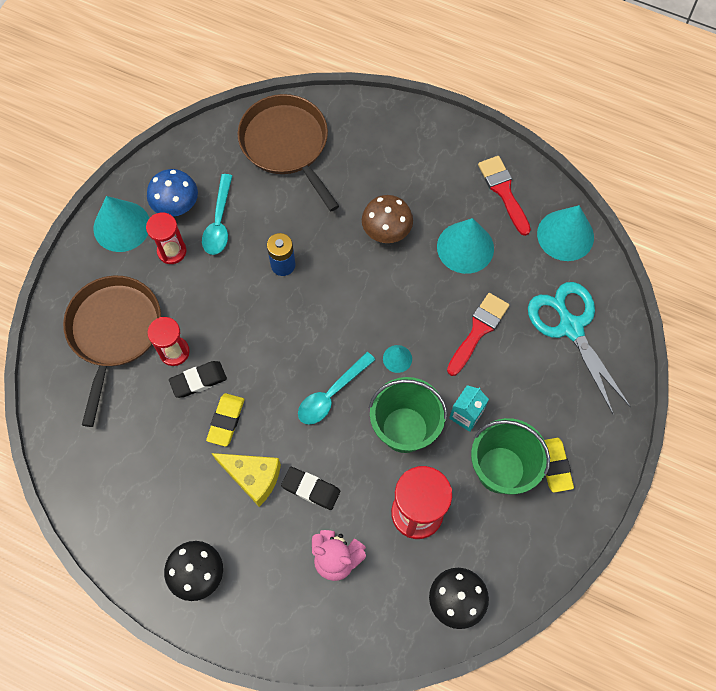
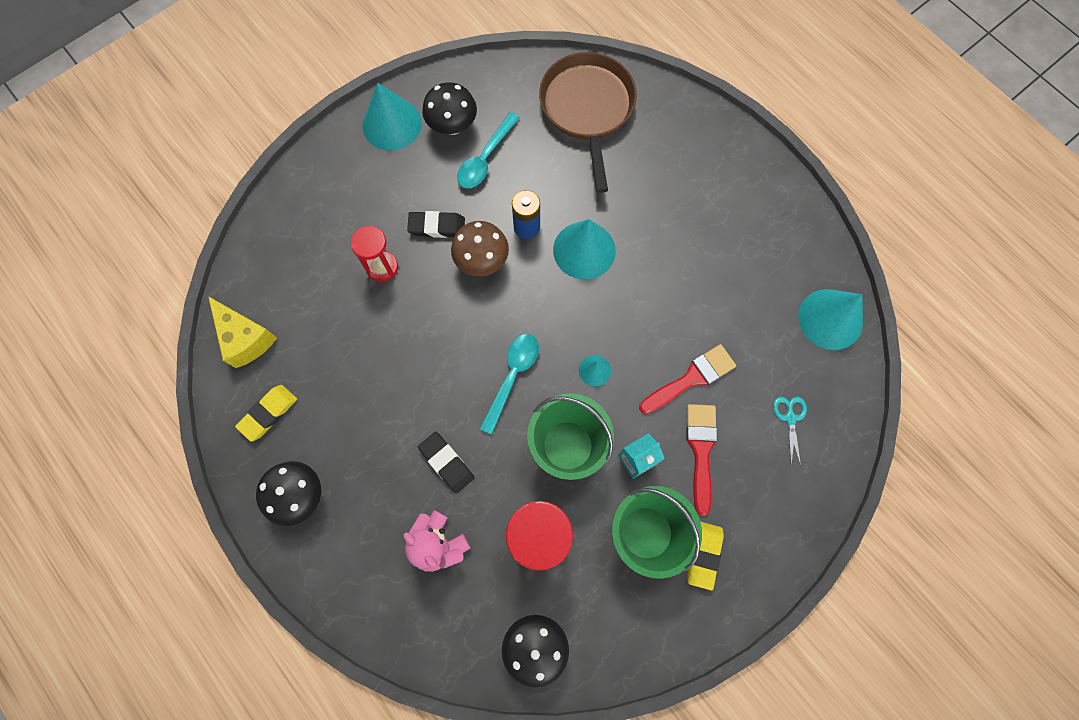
camera: 25 degrees right, 5 degrees up
(114, 331) = (336, 223): brown pan -> none
(172, 251) = (427, 168): red hourglass -> none
(177, 206) = (452, 126): blue mushroom -> black mushroom
(198, 380) = (391, 305): black eraser -> black eraser (437, 226)
(226, 420) = (398, 357): yellow eraser -> yellow eraser (268, 413)
(253, 477) = (396, 425): yellow cheese -> yellow cheese (245, 338)
(331, 394) = (512, 377): turquoise spoon -> turquoise spoon turned 135 degrees clockwise
(386, 232) = (645, 237): brown mushroom -> brown mushroom (482, 261)
(465, 247) = (718, 287): turquoise cone -> turquoise cone (584, 250)
(503, 191) = (786, 246): red brush -> red brush (701, 450)
(570, 327) = (790, 418): turquoise scissors -> turquoise scissors, size x0.44

